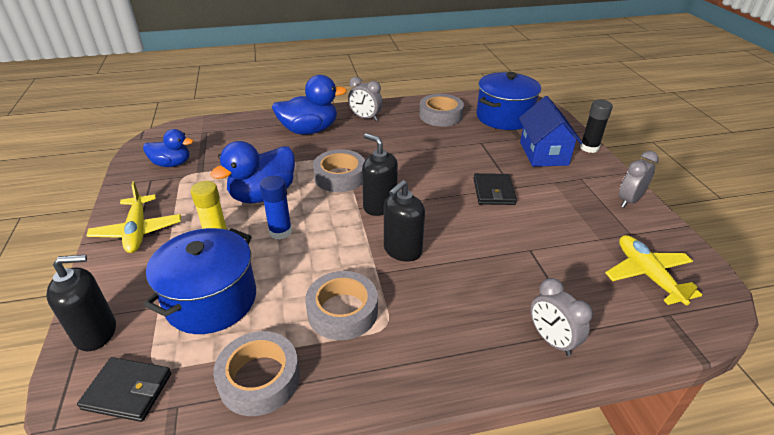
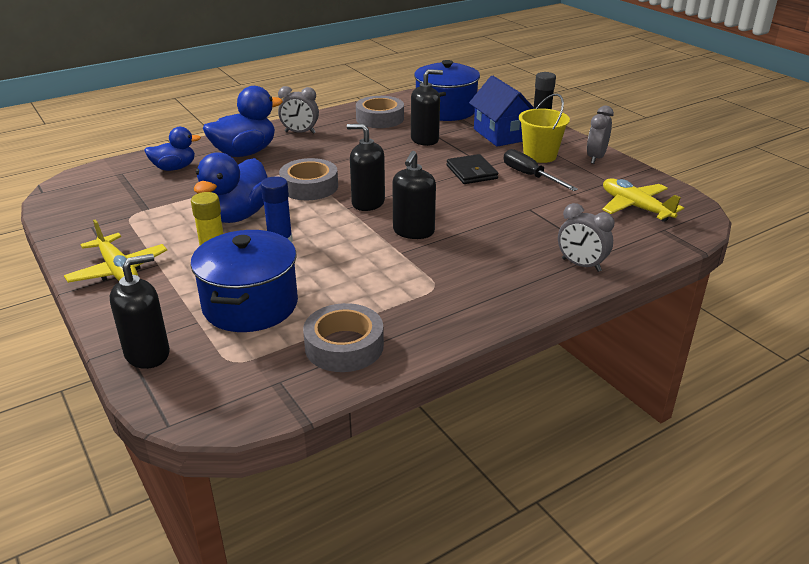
camera: 20 degrees left, 5 degrees down
(127, 391) = (221, 384): black wallet -> none
(172, 164) = (105, 208): blue duck -> blue duck (174, 168)
(342, 311) = (387, 285): grey tape -> none
(468, 145) = (425, 139): none -> black soap dispenser
(549, 208) = (530, 176): none -> black screwdriver
(571, 185) = (540, 155): none -> yellow bucket

